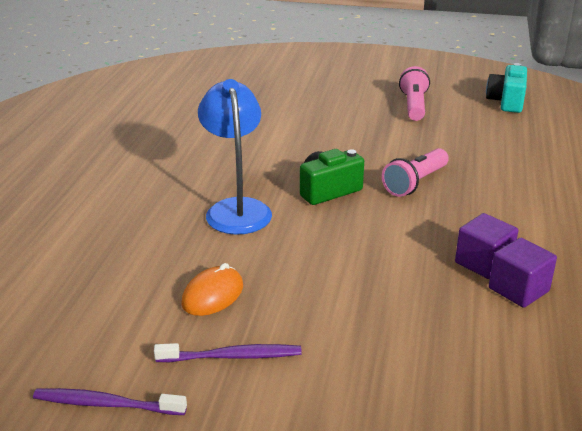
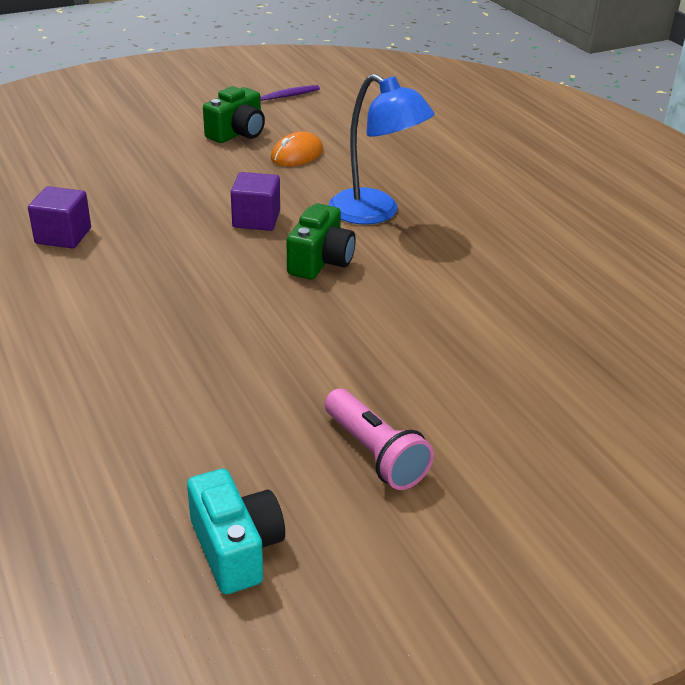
camera: 140 degrees right, 5 degrees up
(213, 295) = (297, 154): orange mouse -> orange mouse turned 45 degrees clockwise
(233, 356) = (237, 133): purple toothbrush -> green camera
(415, 183) = (241, 307): pink flashlight -> none
(483, 263) = (107, 247): purple cube -> purple cube (256, 219)

